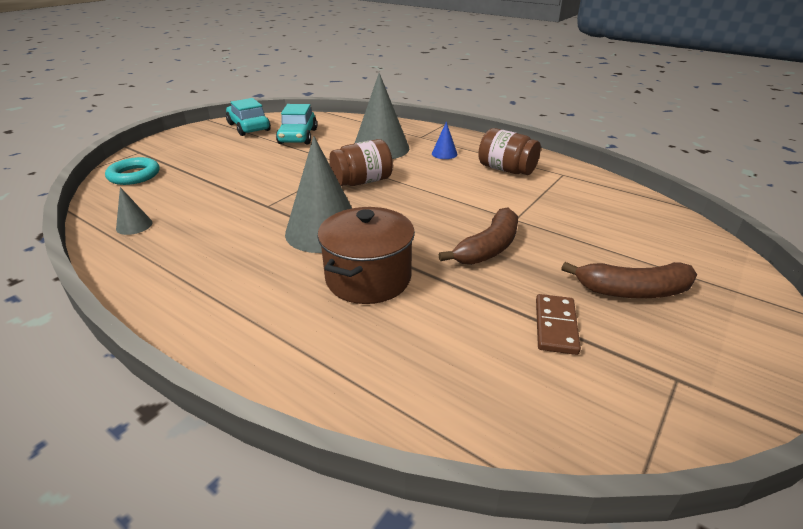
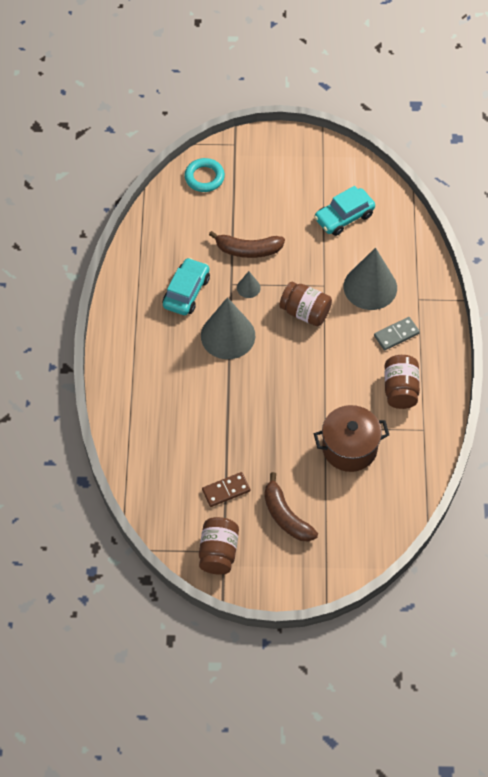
camera: 55 degrees right, 25 degrees up
(134, 225) = (157, 238): grey cone -> grey cone (248, 288)
(248, 127) = (332, 169): turquoise car -> turquoise car (186, 292)
(368, 278) = (201, 388): brown pot -> brown pot (349, 448)
(444, 154) = (396, 334): blue cone -> grey domino
(488, 248) = (277, 429): brown banana -> brown banana (248, 250)
(678, 386) = (218, 552): none -> brown jar

